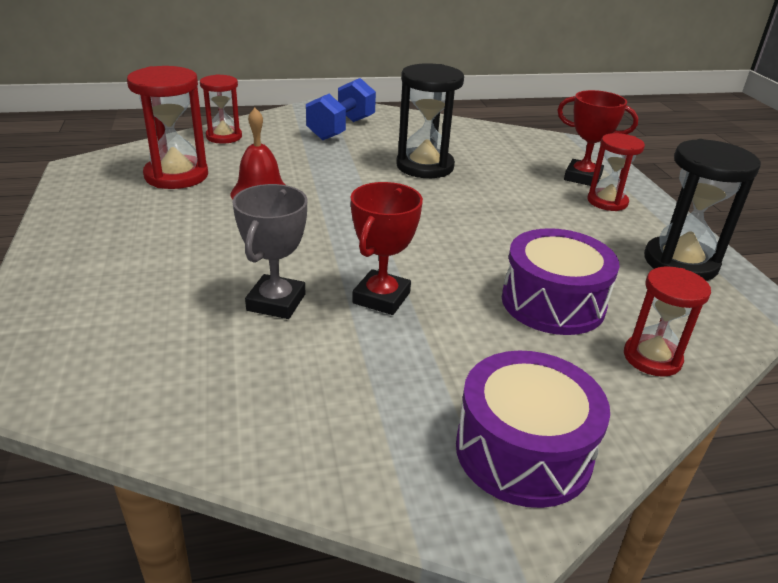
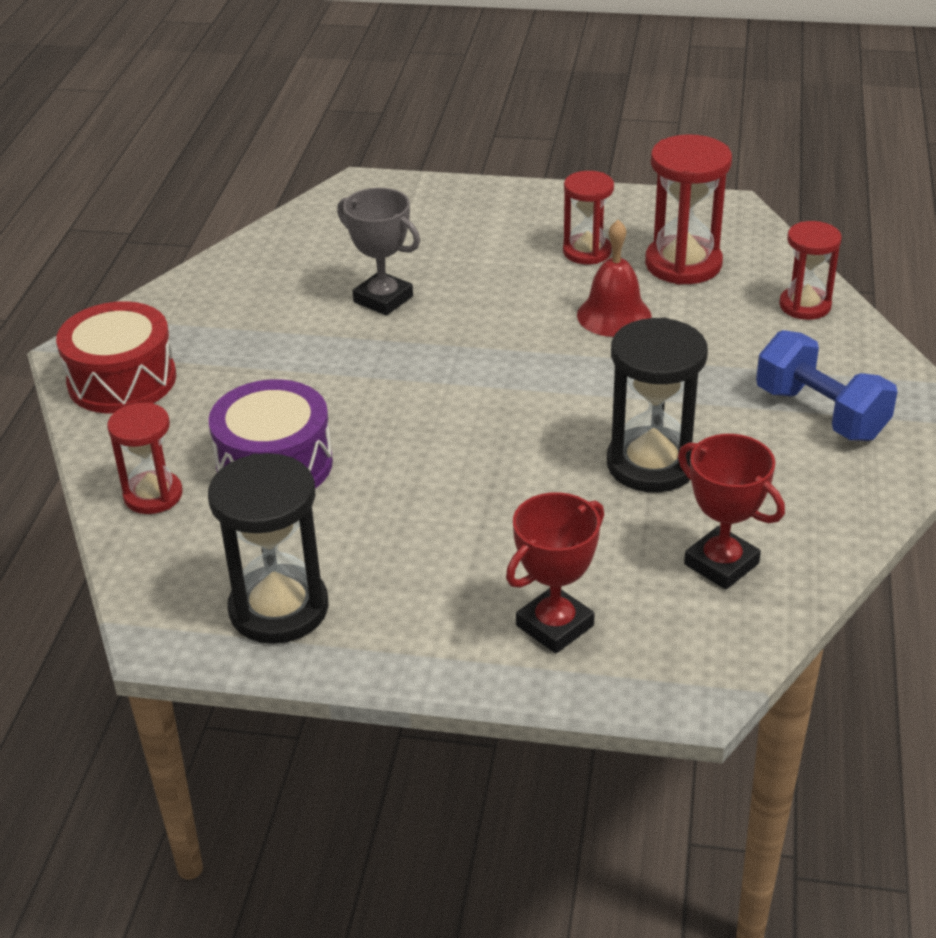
camera: 115 degrees right, 5 degrees up
(381, 298) = (353, 357): red trophy -> red trophy (721, 564)
(523, 451) = (122, 380): purple drum -> red drum
(607, 202) = (464, 616): red hourglass -> red hourglass (587, 252)

